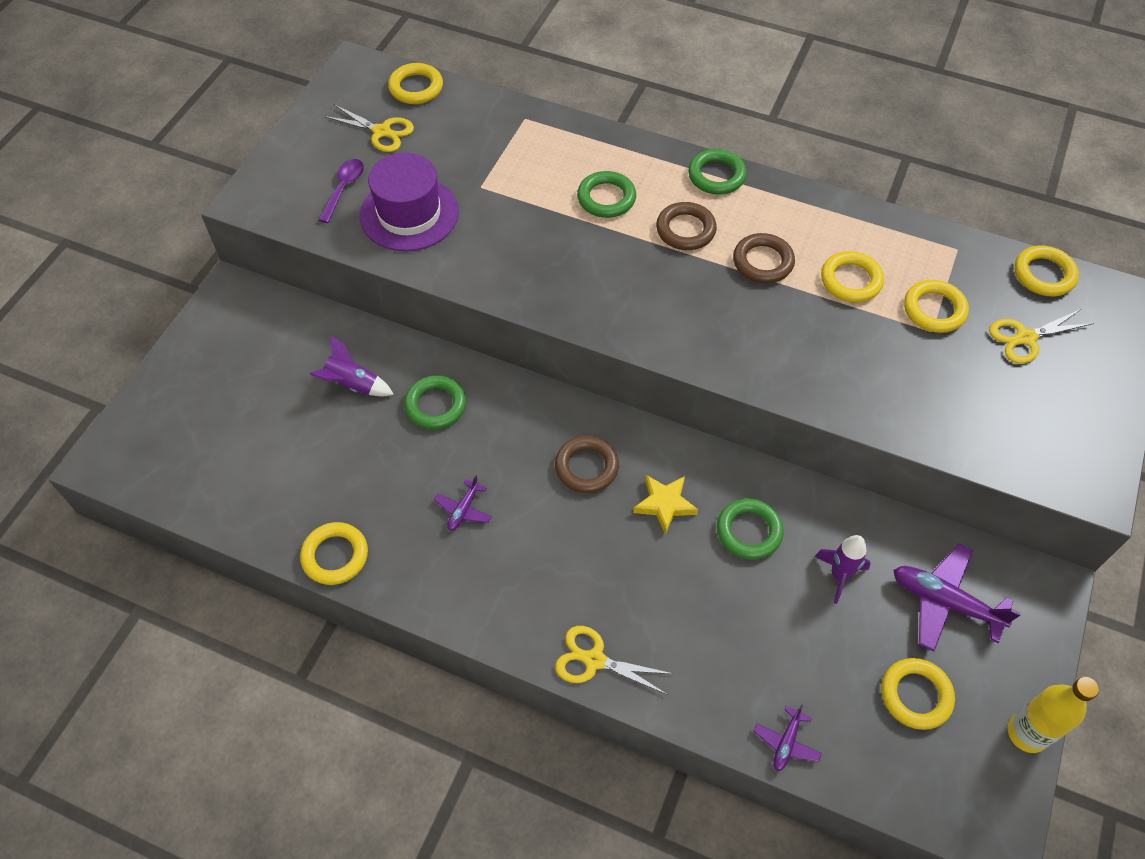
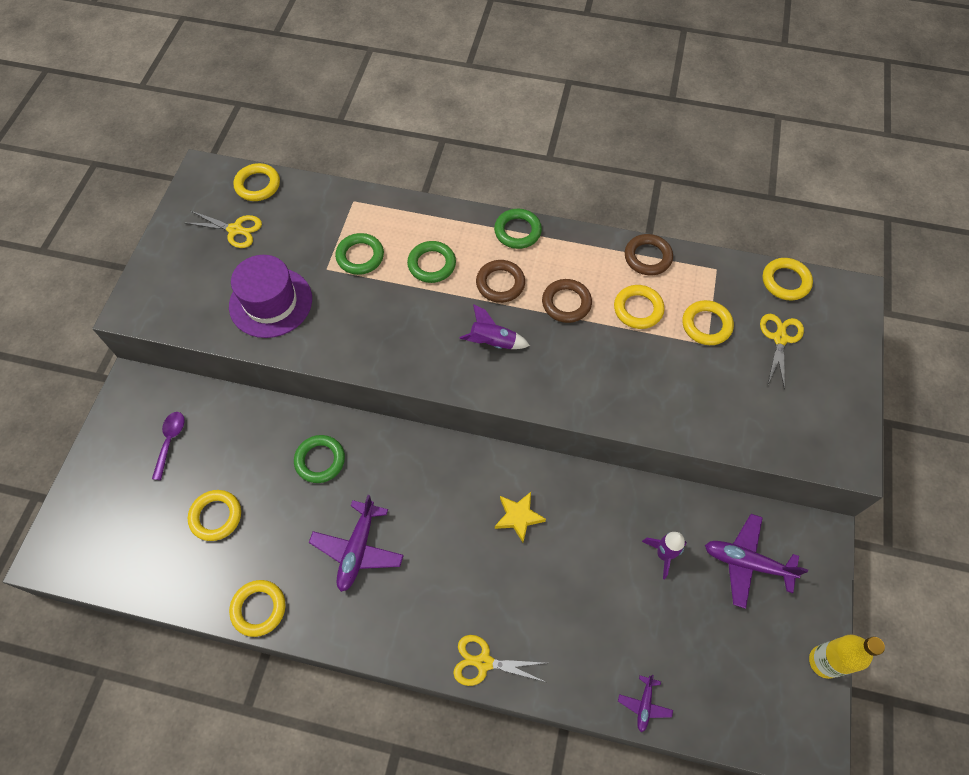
camera: 10 degrees left, 5 degrees up
(344, 188) = (211, 287): purple spoon -> purple spoon (170, 441)
(352, 385) = (248, 453): purple rocket -> purple rocket (492, 342)
(463, 510) = (358, 549): purple plane -> purple plane, size x1.90
(586, 467) = (451, 495): brown ring -> brown ring (647, 257)
(749, 531) = (588, 529): green ring -> green ring (360, 256)
(915, 695) = (736, 646): yellow ring -> yellow ring (216, 516)
(1026, 338) = (780, 338): yellow scissors -> yellow scissors turned 135 degrees clockwise

